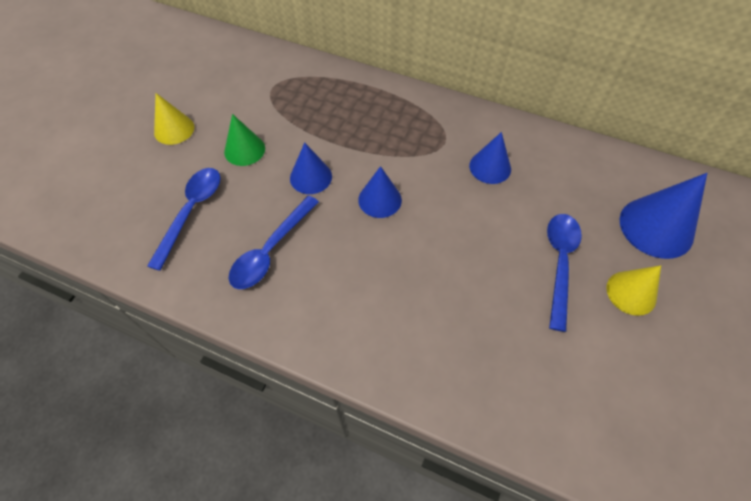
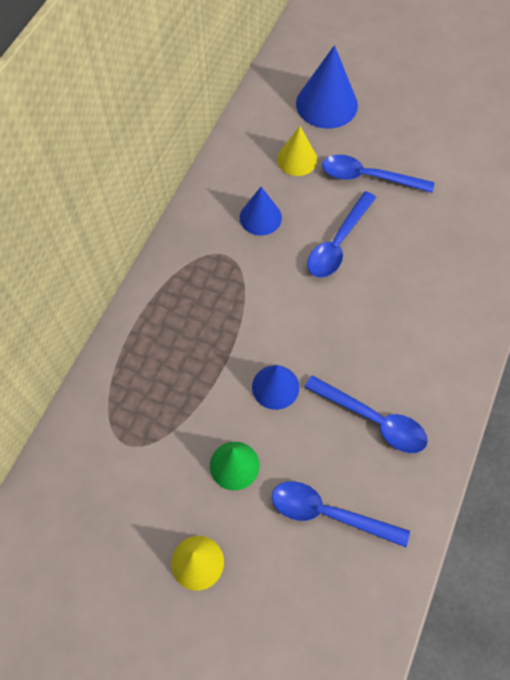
camera: 90 degrees left, 5 degrees up
(380, 200) = (304, 317): blue cone -> none
(467, 230) = (338, 243): none -> blue spoon
(631, 292) = (392, 134): yellow cone -> yellow cone (297, 159)

